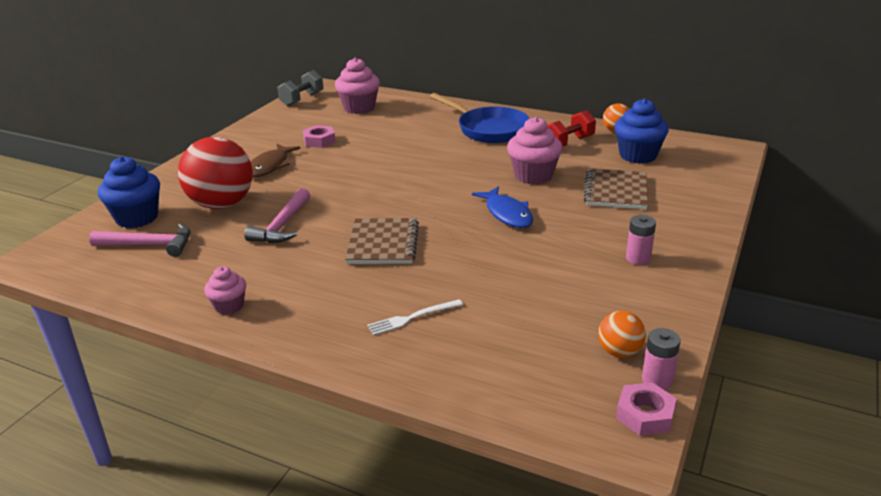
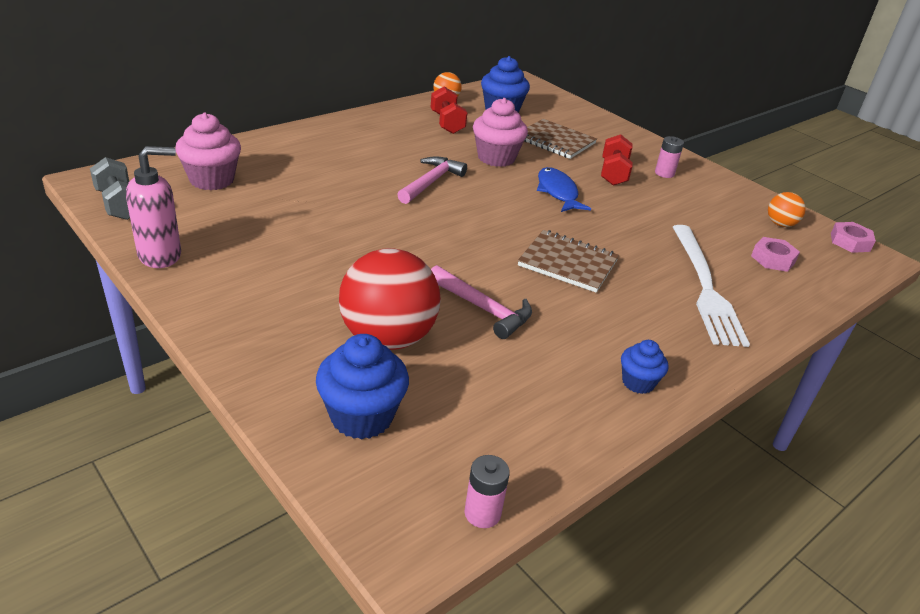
camera: 70 degrees left, 5 degrees up
(149, 245) = (454, 418): pink hammer -> pink hammer (431, 182)
(229, 306) = (638, 382): pink cupcake -> blue cupcake
(258, 125) = (161, 255): none -> pink soap dispenser
(270, 166) = (313, 279): brown fish -> none
(319, 141) = (278, 229): pink nut -> pink nut (773, 259)
(412, 318) = (705, 287): white fork -> white fork, size x2.16
(488, 129) = (373, 141): blue pan -> none
(507, 214) = (558, 192): blue fish -> blue fish turned 105 degrees counterclockwise
(590, 231) = (613, 173): none -> red dumbbell
(657, 380) = (815, 224): pink battery -> pink battery (482, 513)

